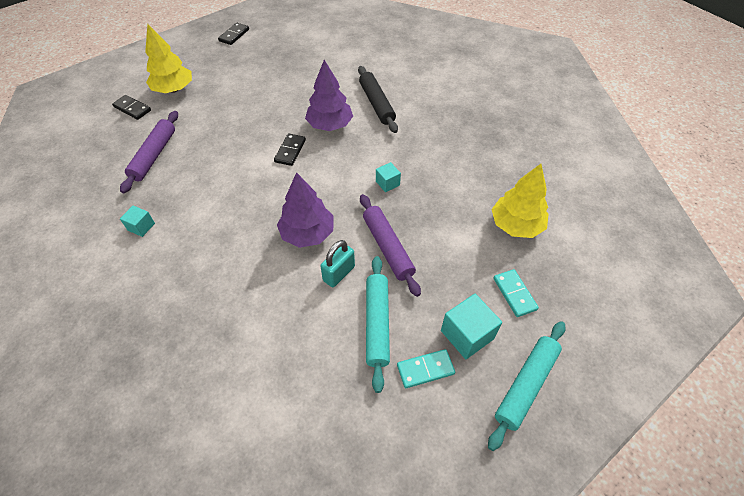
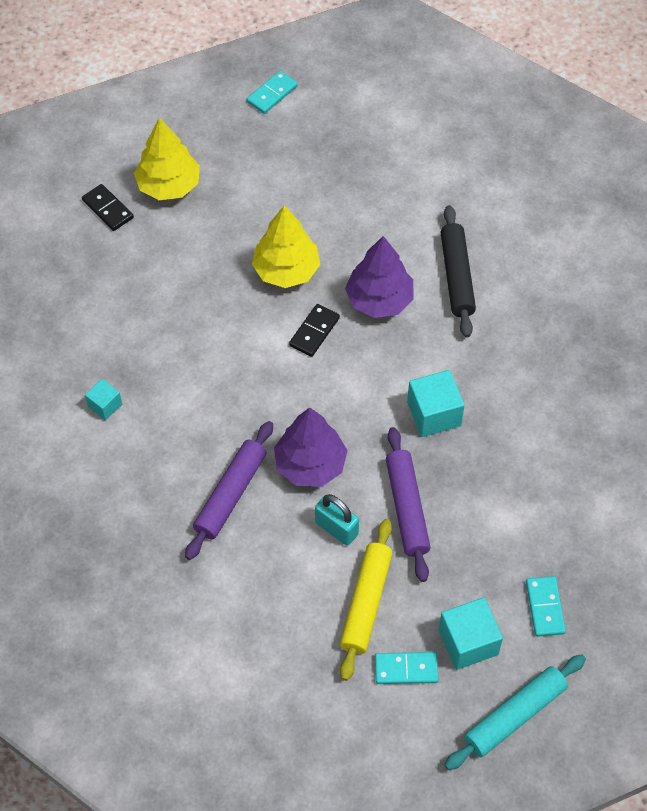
camera: 15 degrees right, 5 degrees up
(154, 155) = (130, 298): purple rolling pin -> purple rolling pin (230, 494)
(234, 35) = (272, 94): black domino -> turquoise domino
(339, 273) = (336, 528): turquoise padlock -> turquoise padlock turned 75 degrees clockwise
(377, 324) = (366, 602): turquoise rolling pin -> yellow rolling pin
(387, 183) = (434, 414): turquoise cube -> turquoise cube, size x1.73
(516, 225) = (584, 517): yellow tree -> yellow tree (286, 270)

